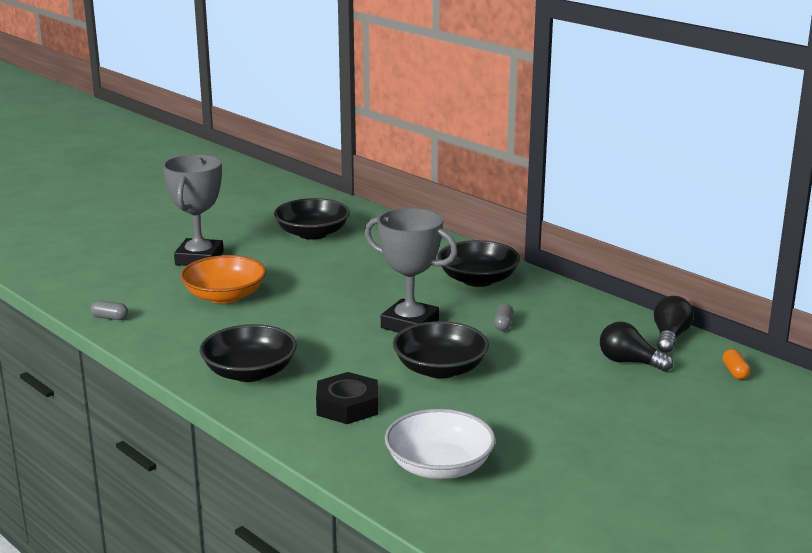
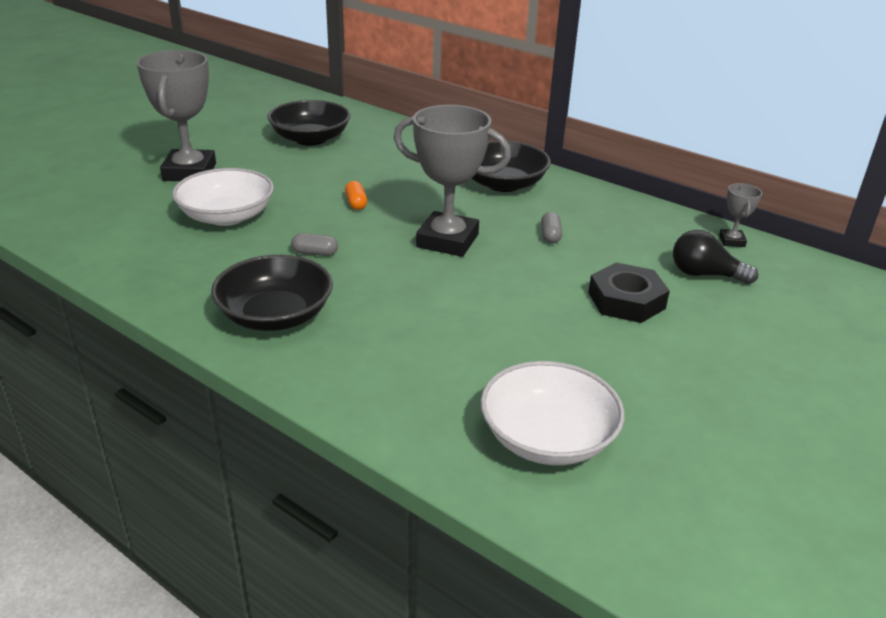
camera: 10 degrees left, 10 degrees up
(110, 318) = (91, 251): grey capsule -> grey capsule (315, 253)
(225, 296) = (227, 216): orange bowl -> white bowl
(347, 406) = (407, 355): black nut -> black nut (626, 300)
(440, 369) = (501, 296): black bowl -> none
(670, 337) = (732, 241): black light bulb -> grey trophy
(735, 372) = (820, 280): orange capsule -> orange capsule (356, 203)

